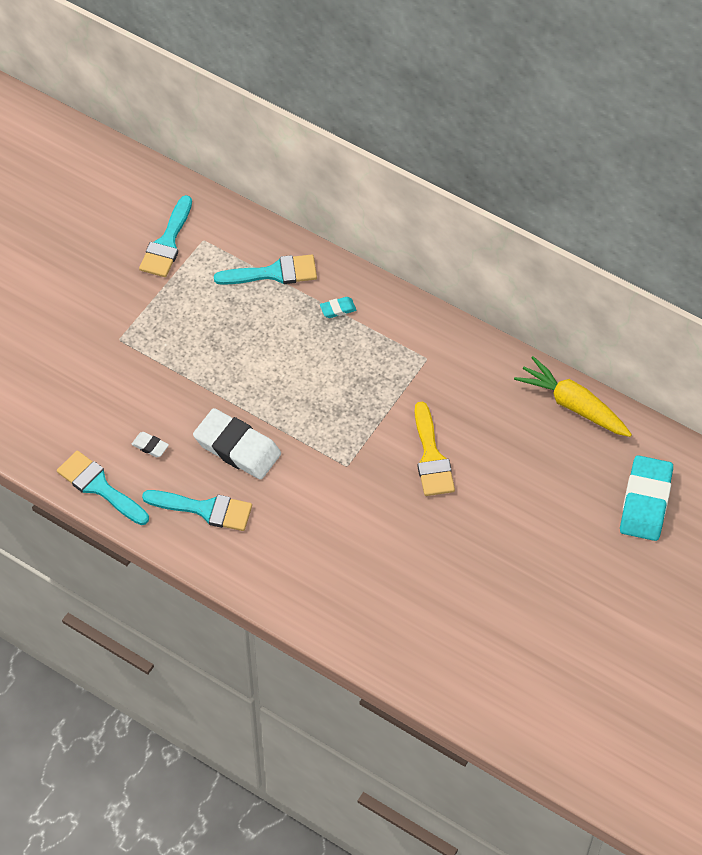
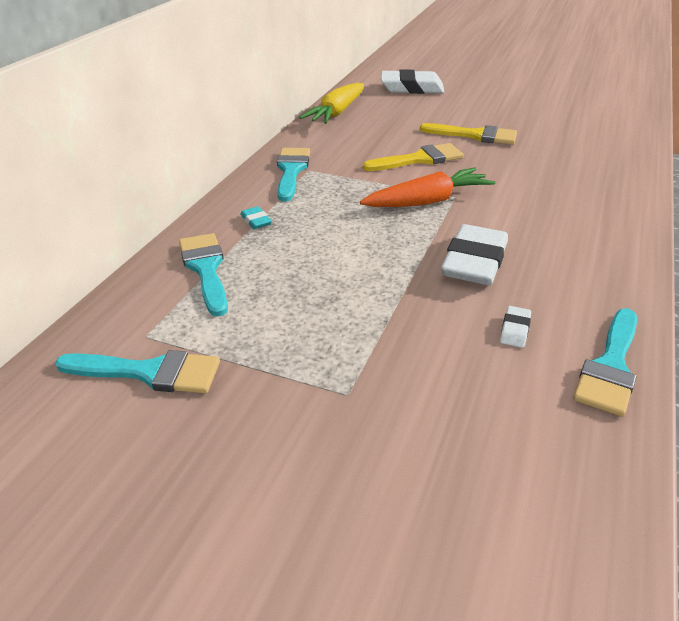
camera: 100 degrees left, 20 degrees down
(205, 509) = (571, 272): turquoise brush -> turquoise brush (291, 171)
(342, 442) = (428, 201): none -> orange carrot
(481, 527) = (475, 135): none -> yellow brush
(645, 502) = (411, 88): turquoise eraser -> white eraser

